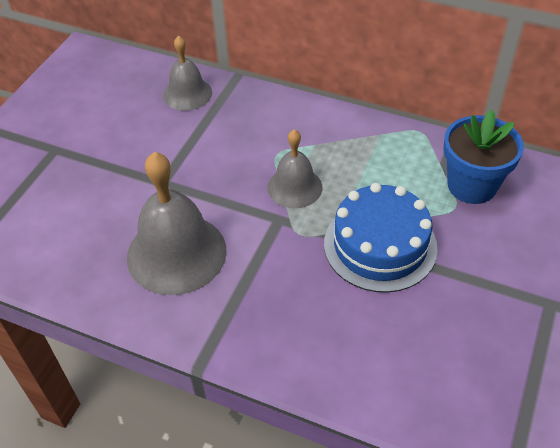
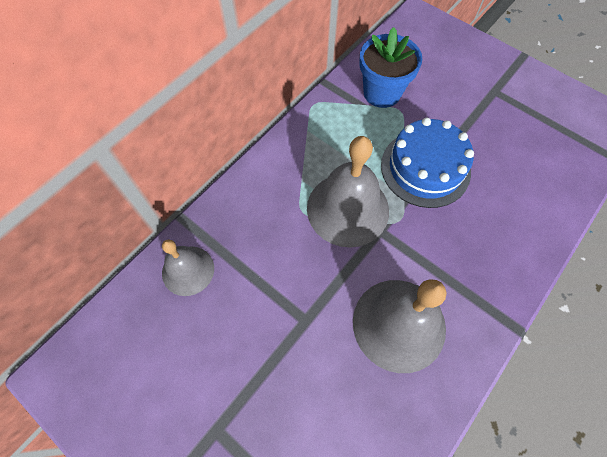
camera: 75 degrees left, 15 degrees up
(294, 187) = (347, 209): grey bell -> grey bell, size x1.68

